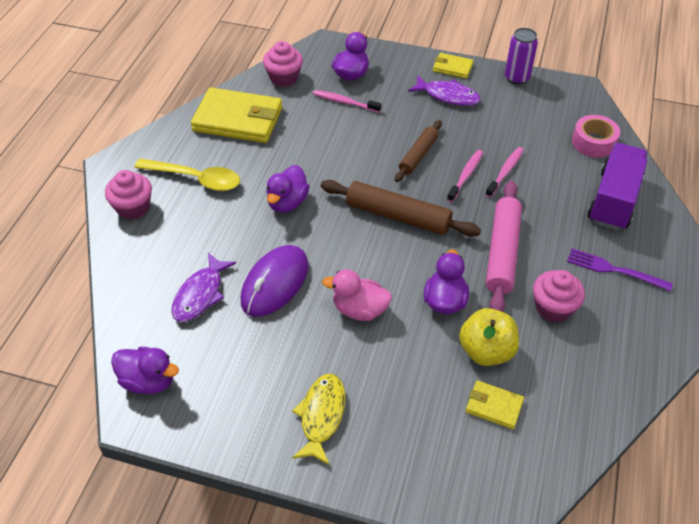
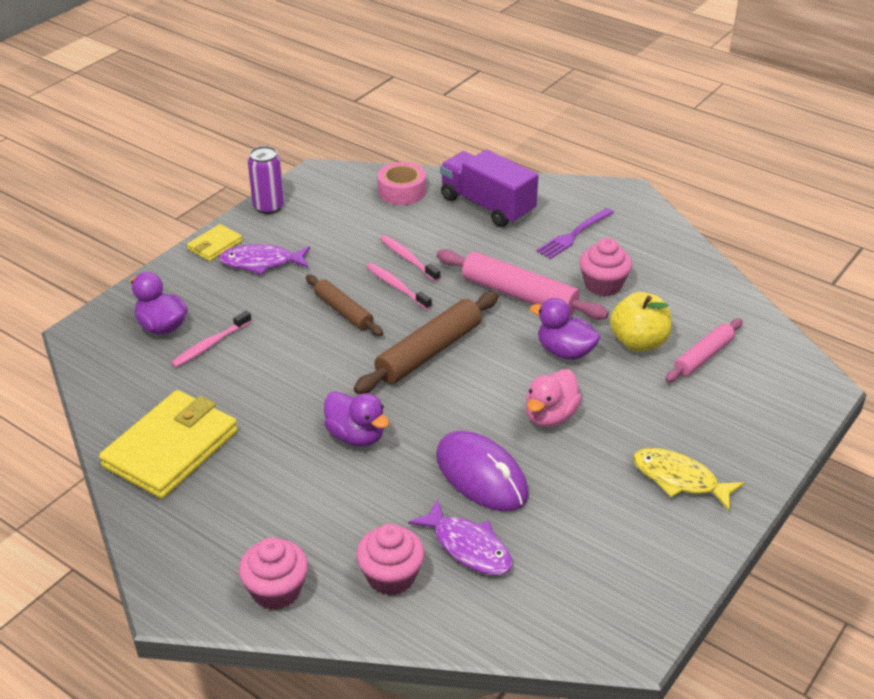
camera: 70 degrees left, 10 degrees down
(148, 381) = (584, 621): purple duck -> none
(196, 179) = (260, 514): yellow spoon -> none
(284, 78) = (119, 387): pink cupcake -> pink cupcake (391, 576)
(448, 96) = (261, 262): purple fish -> purple fish turned 135 degrees counterclockwise
(494, 406) = (703, 356): yellow wallet -> pink rolling pin

